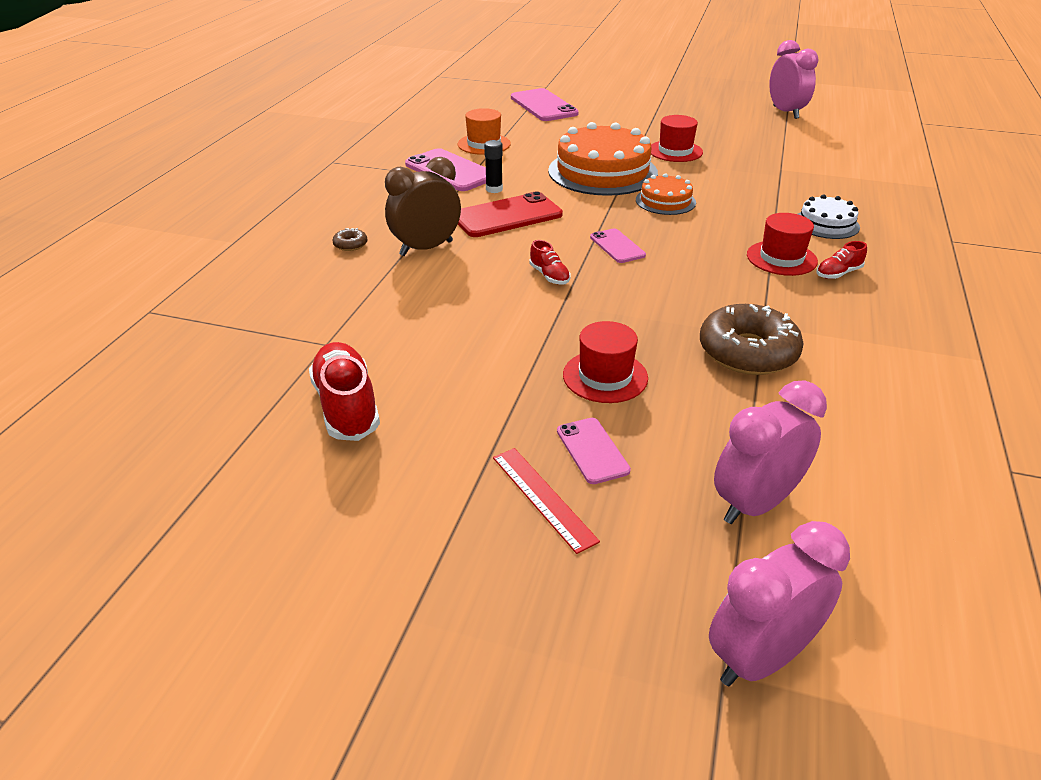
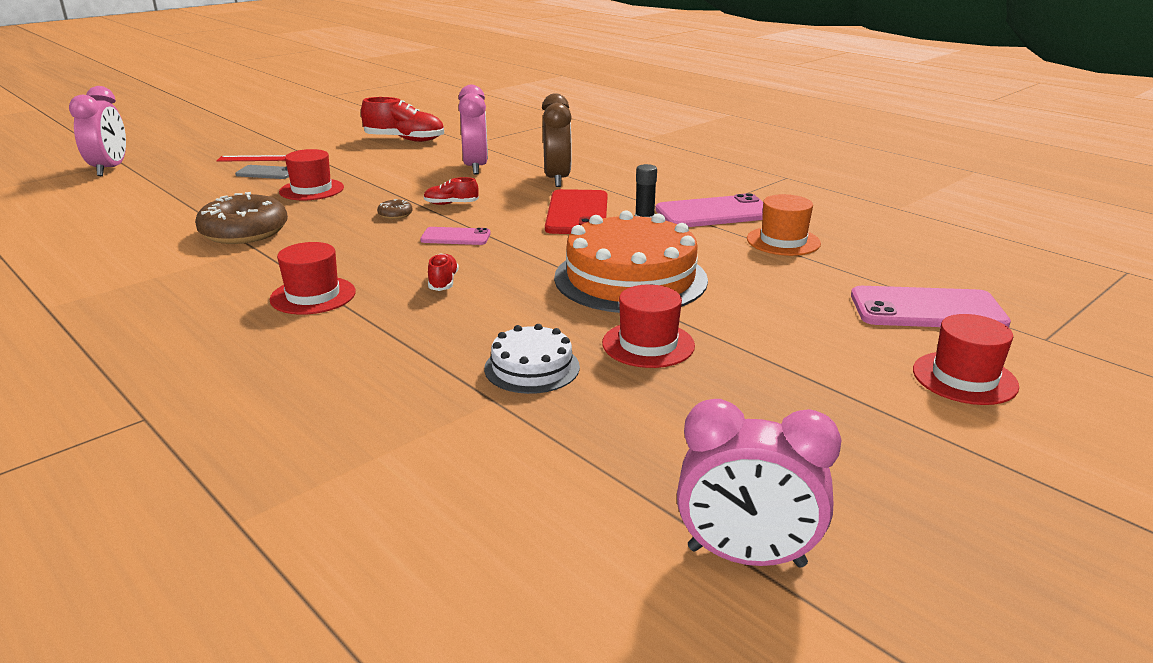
camera: 120 degrees right, 10 degrees down
(350, 244) = (596, 162): brown donut -> brown donut (395, 214)
(592, 450) = (266, 173): pink phone -> grey phone
(608, 96) = (964, 378): none -> red hat
(665, 201) = (510, 286): orange cake -> none
(755, 504) = (157, 192): pink clock -> pink clock (475, 167)
(826, 224) = (320, 353): white cake -> white cake (532, 368)
(838, 273) = (242, 310): red shoe -> red shoe (443, 282)

